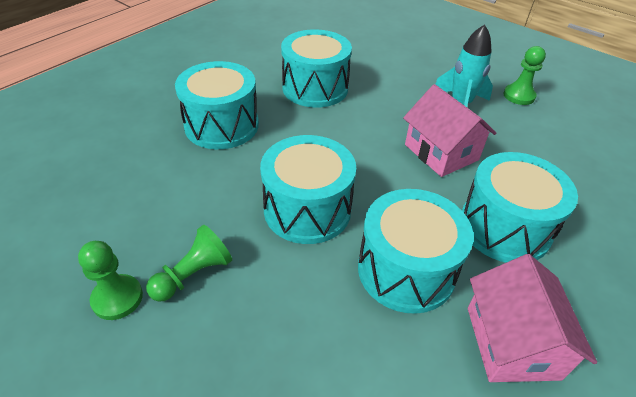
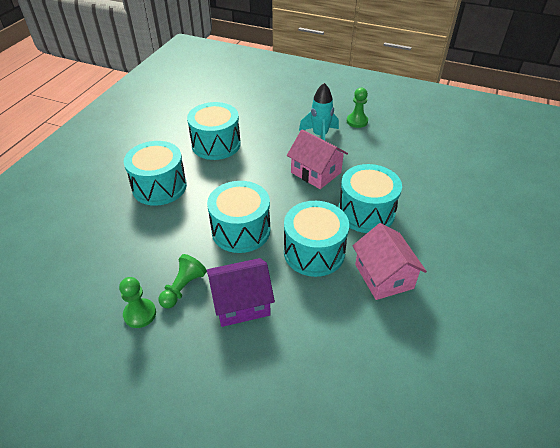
camera: 15 degrees left, 0 degrees up
(268, 323) = (241, 303): none -> purple house

